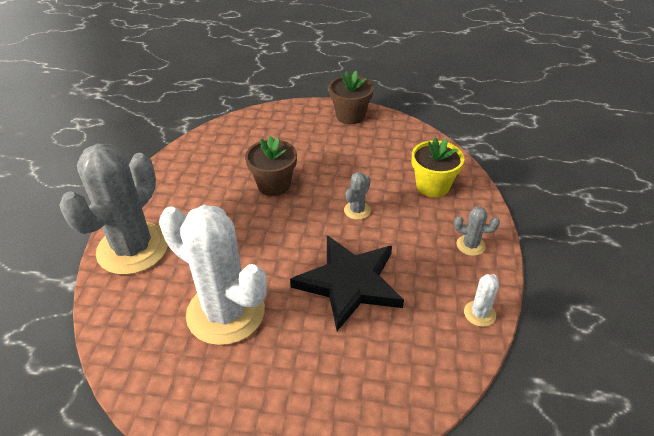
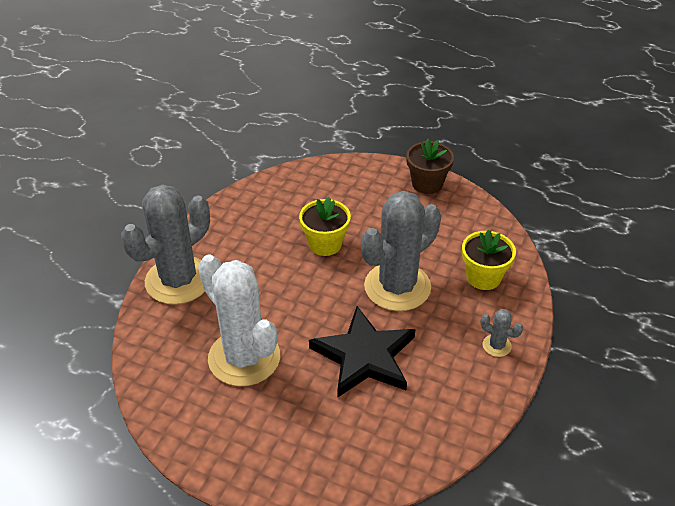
camera: 15 degrees right, 0 degrees up
(274, 184) = (325, 244): brown flower pot -> yellow flower pot
(357, 210) = (397, 287): grey cactus -> grey cactus, size x2.47
(479, 313) = (477, 412): white cactus -> none

